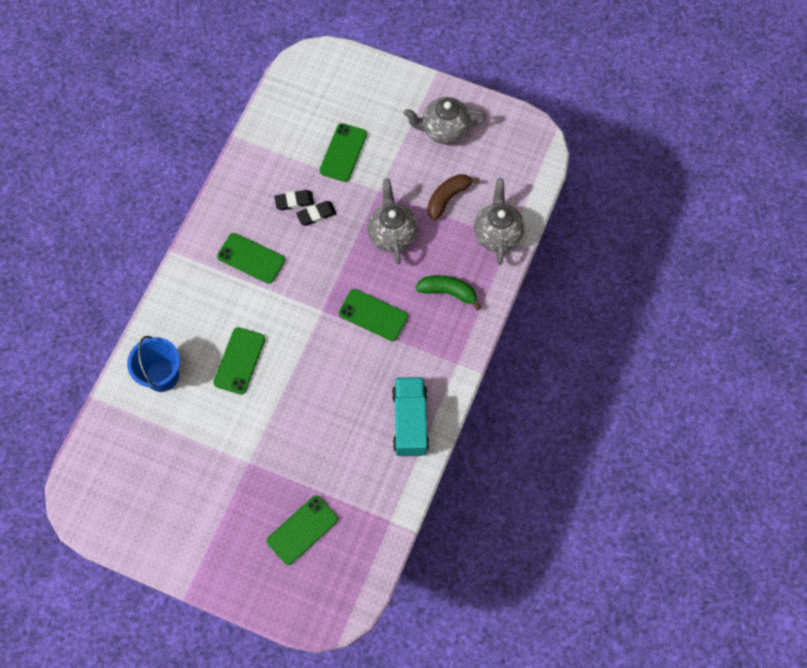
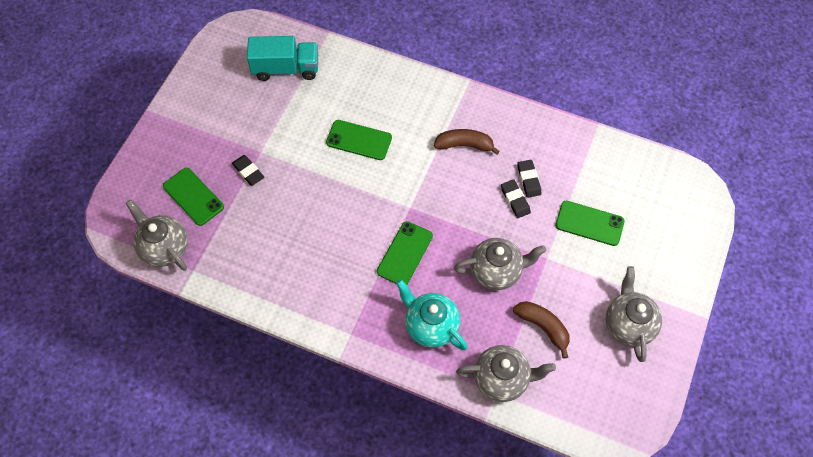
camera: 90 degrees right, 5 degrees down
(162, 376) = (346, 81): blue bucket -> none
(251, 258) = (464, 145): green phone -> brown banana
(273, 473) = (248, 171): none -> black eraser
(364, 554) = (164, 248): none -> grey teapot
(410, 422) = (290, 288): turquoise truck -> turquoise truck (286, 68)
(448, 292) = (430, 326): green banana -> turquoise teapot

